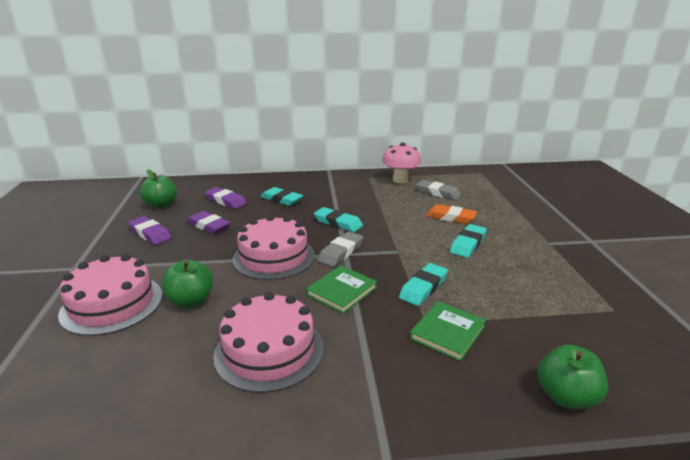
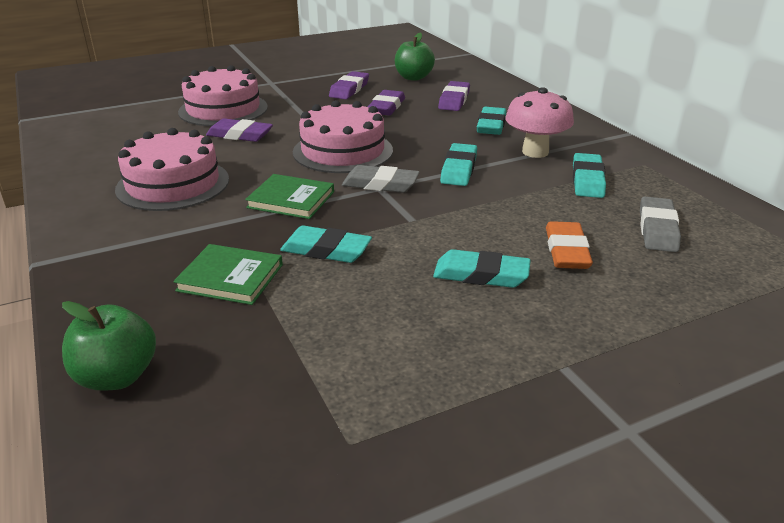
camera: 70 degrees right, 5 degrees up
(191, 301) = (240, 135): green apple -> purple eraser
(378, 193) = (587, 180): none -> turquoise eraser
(400, 180) = (668, 190): pink mushroom -> pink mushroom (535, 152)

